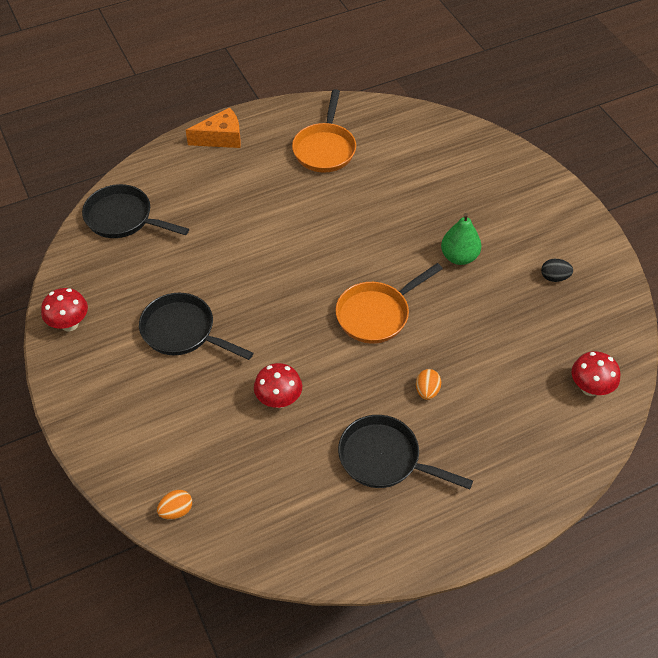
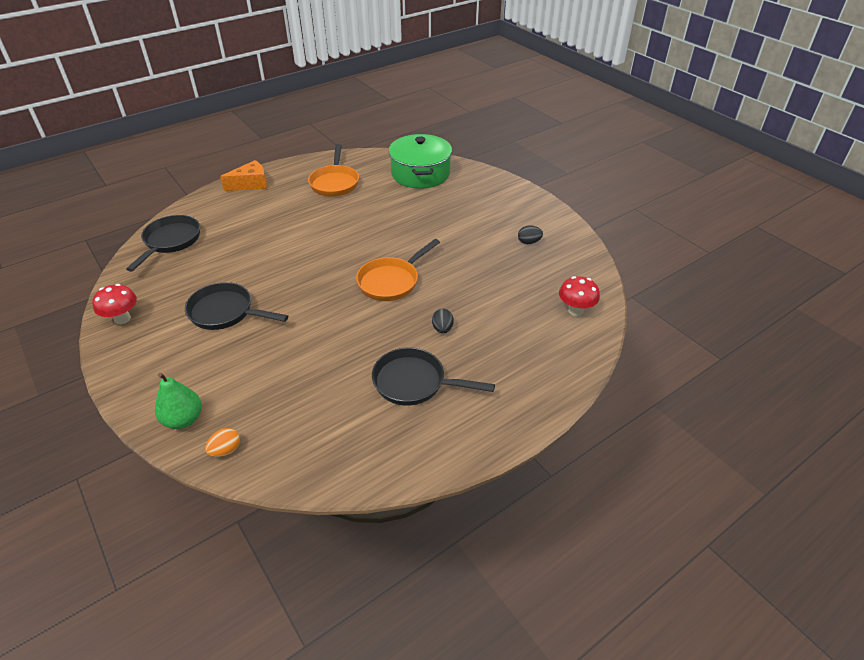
camera: 10 degrees left, 10 degrees down
(123, 218) = (171, 241): black pan -> black pan turned 90 degrees clockwise
(279, 400) = (315, 351): red mushroom -> none
(427, 391) = (442, 329): orange egg -> black egg
(435, 147) = (420, 174): none -> green pot
(459, 257) = (451, 237): green pear -> green pear (183, 419)

